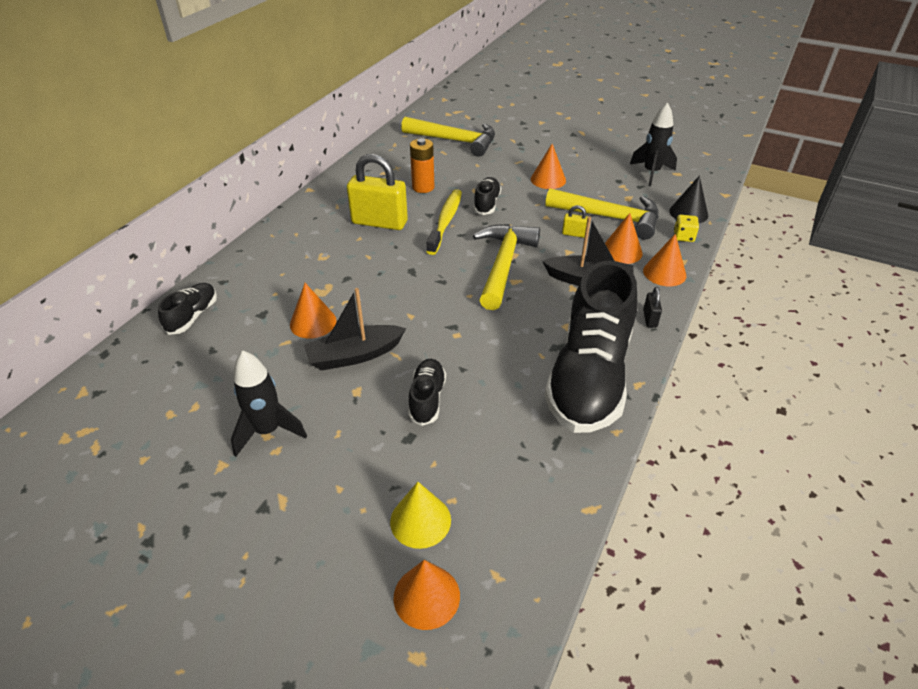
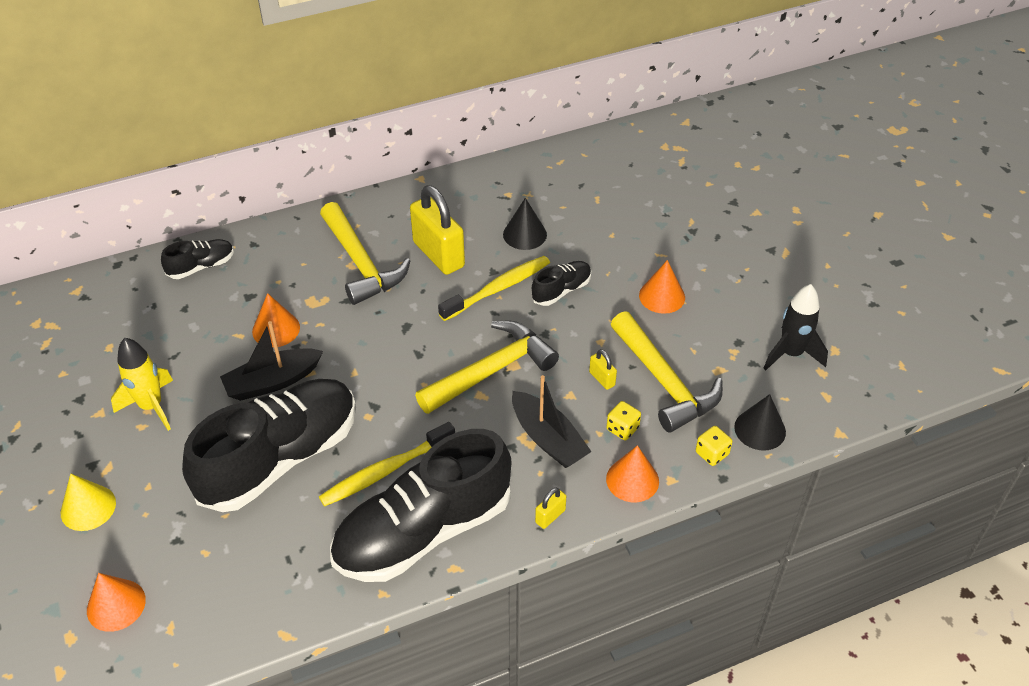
camera: 40 degrees right, 5 degrees up
(268, 431) = (151, 406): black rocket -> yellow rocket
(354, 355) = (272, 382): black boat -> black boat turned 45 degrees counterclockwise
(420, 520) = (169, 551): yellow cone -> yellow cone (88, 507)
(423, 187) = (524, 234): orange battery -> black cone
(427, 398) = (280, 458): black shoe -> black shoe, size x2.27
(455, 141) = (627, 190): yellow hammer -> yellow hammer (361, 263)
(514, 358) = (386, 471): none -> yellow toothbrush
(621, 251) = (622, 428): orange cone -> yellow dice
(649, 319) = (550, 516): black padlock -> yellow padlock

